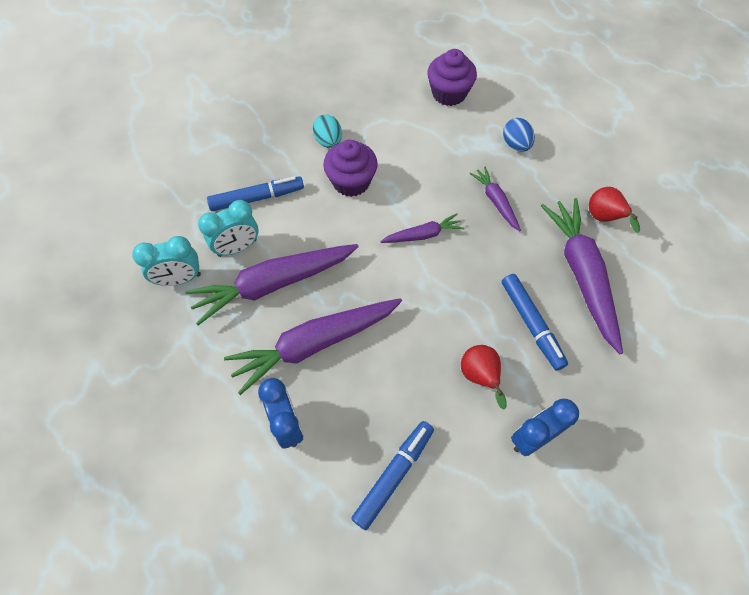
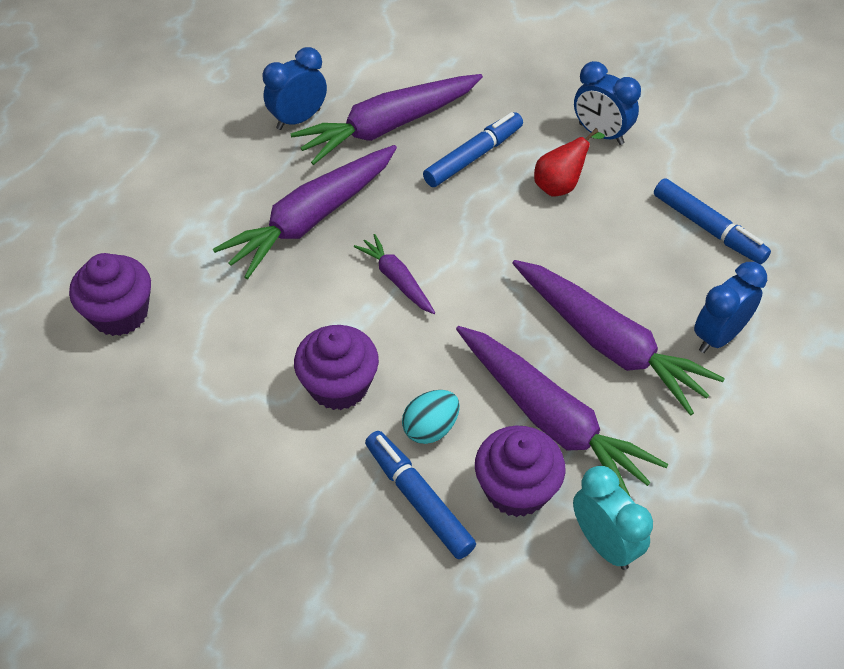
camera: 110 degrees left, 10 degrees down
(237, 247) = (516, 489): turquoise clock -> purple cupcake
(328, 141) = (269, 441): turquoise egg -> turquoise egg (430, 428)
(393, 475) = (708, 228): blue marker -> blue marker turned 150 degrees counterclockwise
(495, 201) = (311, 219): purple carrot -> purple carrot, size x1.97
(516, 144) = (203, 218): blue egg -> none
(604, 218) = (298, 119): red pear -> blue clock

